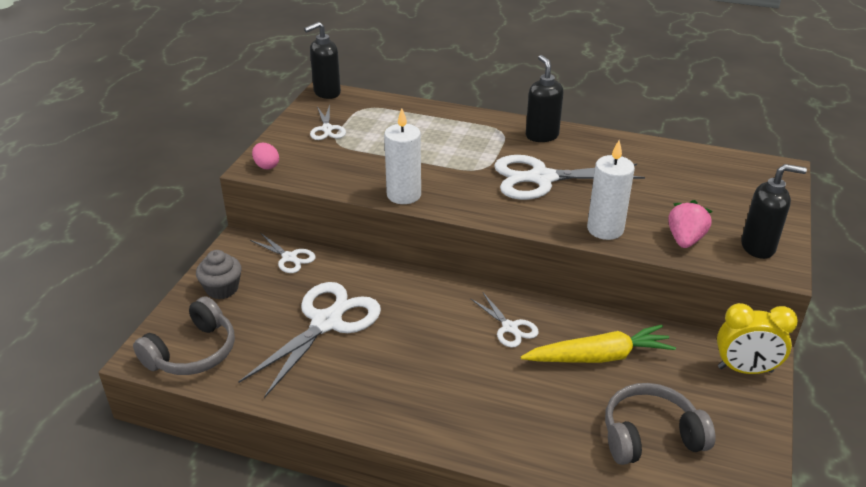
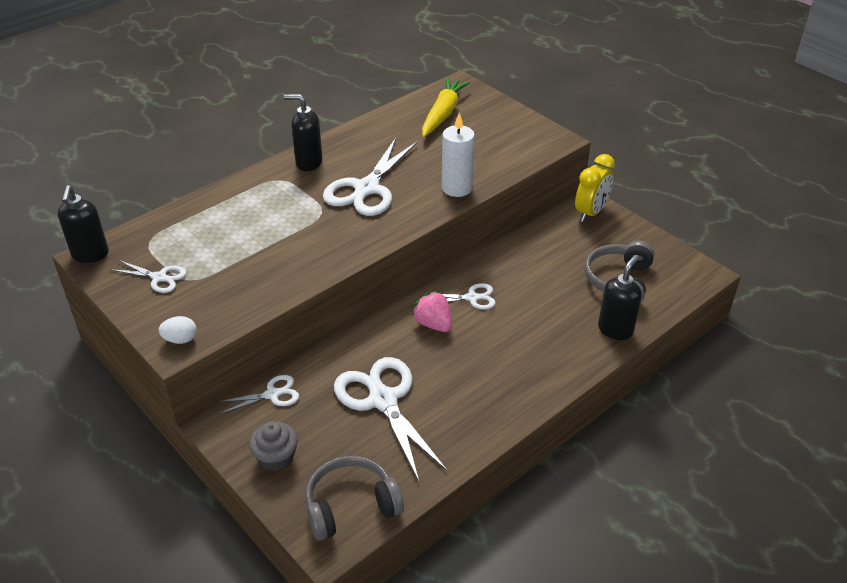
camera: 60 degrees left, 5 degrees up
(193, 352) = (351, 506): grey headphones -> grey headphones turned 90 degrees counterclockwise
(266, 166) = (180, 339): pink egg -> white egg
(404, 195) = (316, 269): white candle -> none
(599, 357) = (534, 268): yellow carrot -> yellow carrot (443, 113)
(685, 240) = (498, 160): pink strawberry -> pink strawberry (433, 324)
(758, 247) = (531, 136): black soap dispenser -> black soap dispenser (615, 329)

